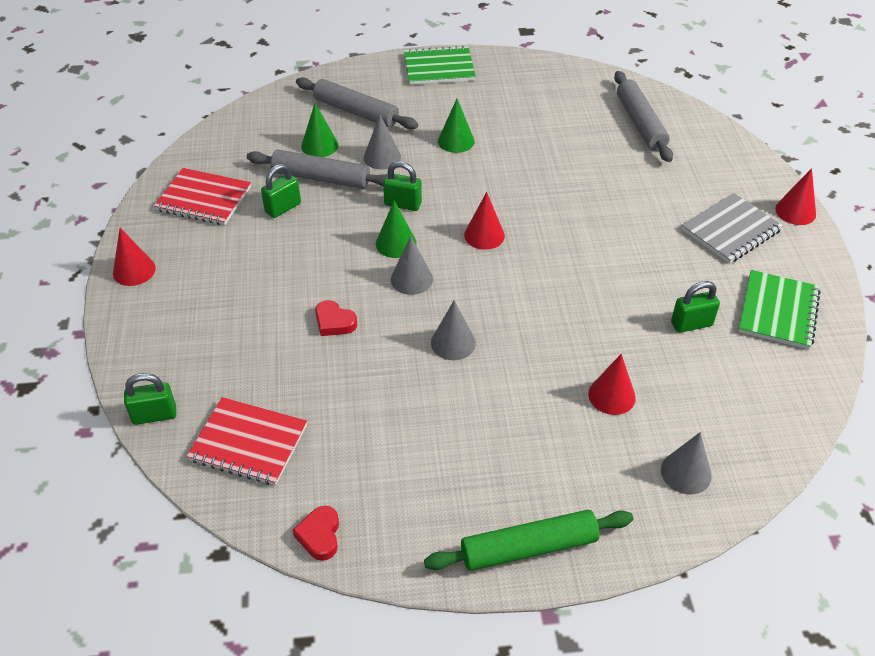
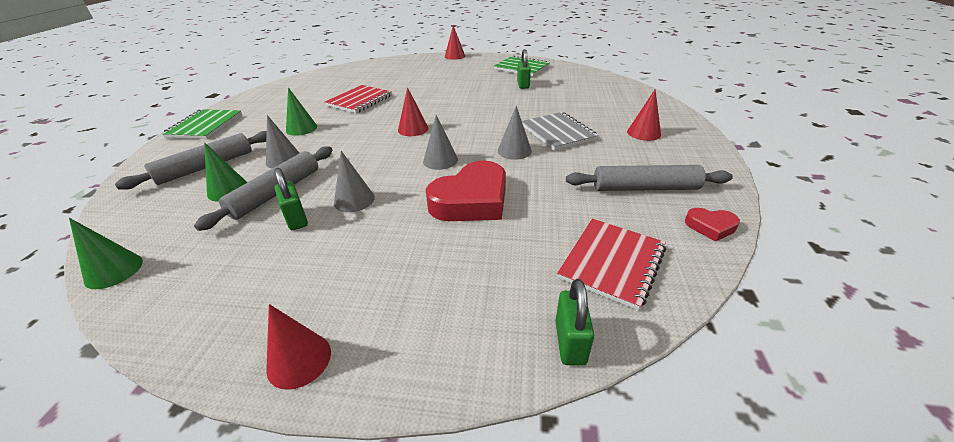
camera: 75 degrees left, 10 degrees down
(204, 199) = (222, 279): red notebook -> red notebook (359, 101)
(334, 322) = (471, 200): red heart -> red heart, size x2.11
(396, 243) = (395, 163): green cone -> green cone (114, 271)
(403, 204) = (352, 156): green padlock -> none
(529, 547) = (692, 144): green rolling pin -> none
(611, 395) = (572, 109): red cone -> red cone (643, 133)
(640, 123) = (352, 76): grey rolling pin -> grey rolling pin (645, 188)
(686, 472) = (628, 99): grey cone -> grey cone (354, 200)
(730, 230) = (458, 69): grey notebook -> grey notebook (558, 133)

